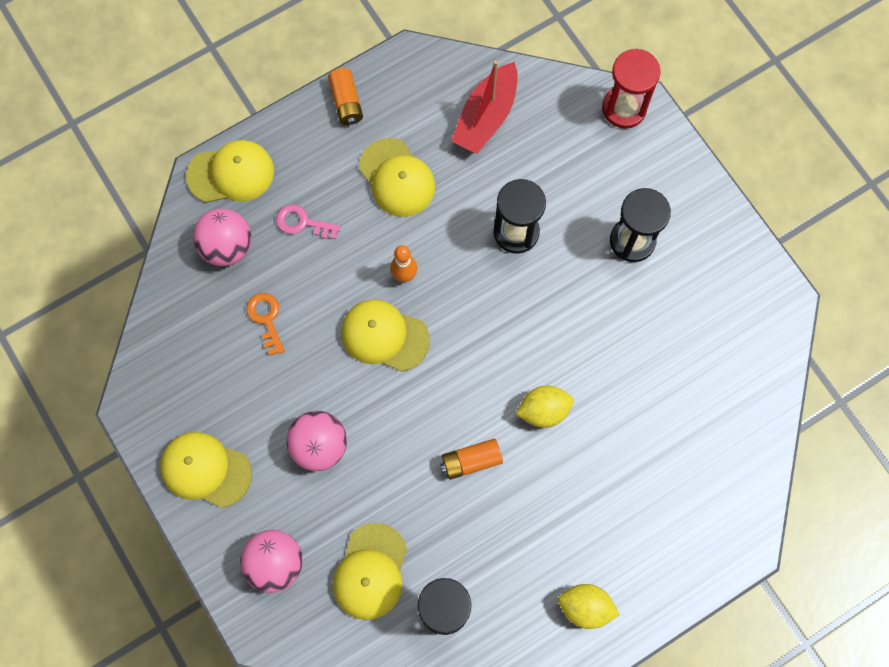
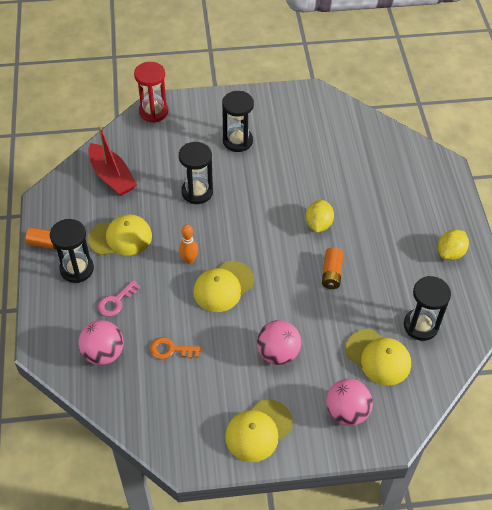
camera: 65 degrees left, 20 degrees down
(231, 173) = (51, 330): yellow cap -> none
(326, 154) = (77, 269): none -> black hourglass

